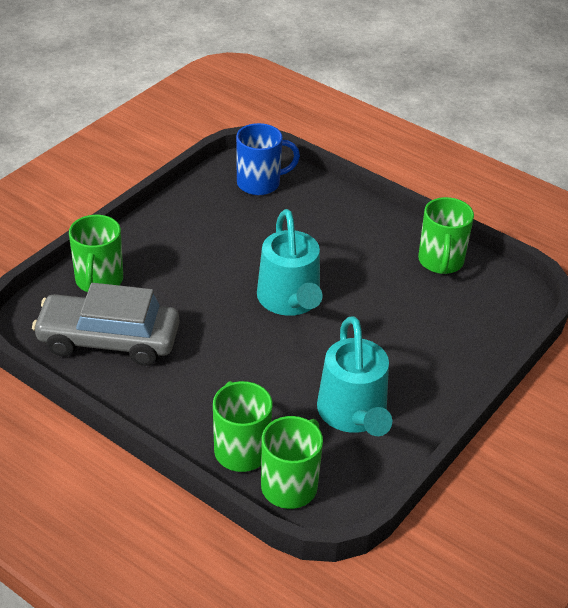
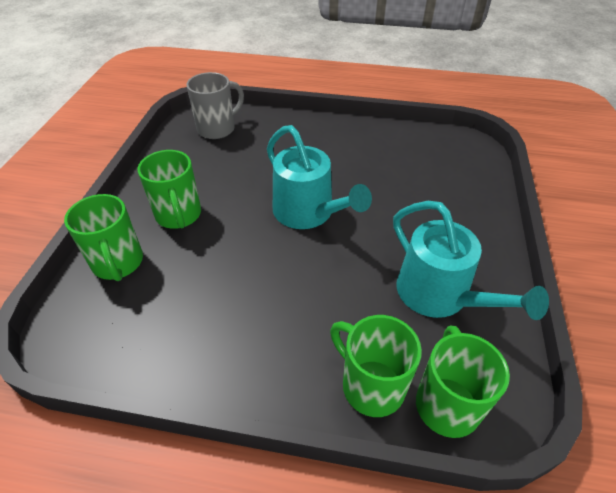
camera: 25 degrees left, 5 degrees up
(108, 340) = (161, 322): grey car -> none
(260, 183) = (217, 128): blue mug -> grey mug
(440, 262) = (397, 140): green mug -> green mug (179, 215)

